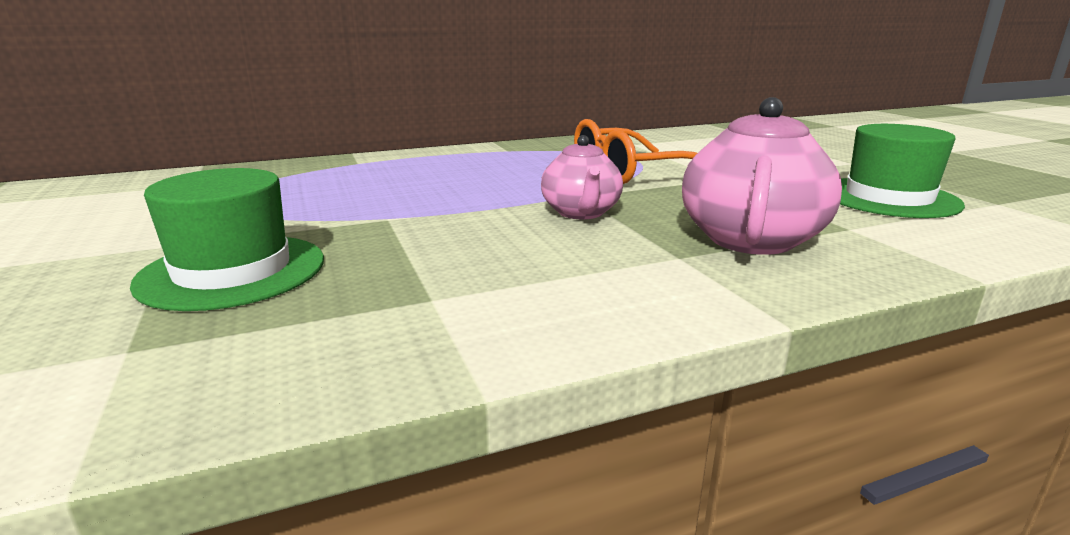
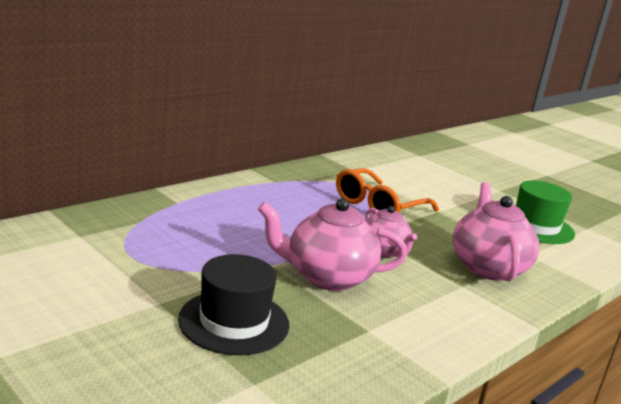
camera: 25 degrees left, 0 degrees up
(233, 271) = (234, 322): green hat -> black hat
(452, 233) = (327, 277): none -> pink teapot

